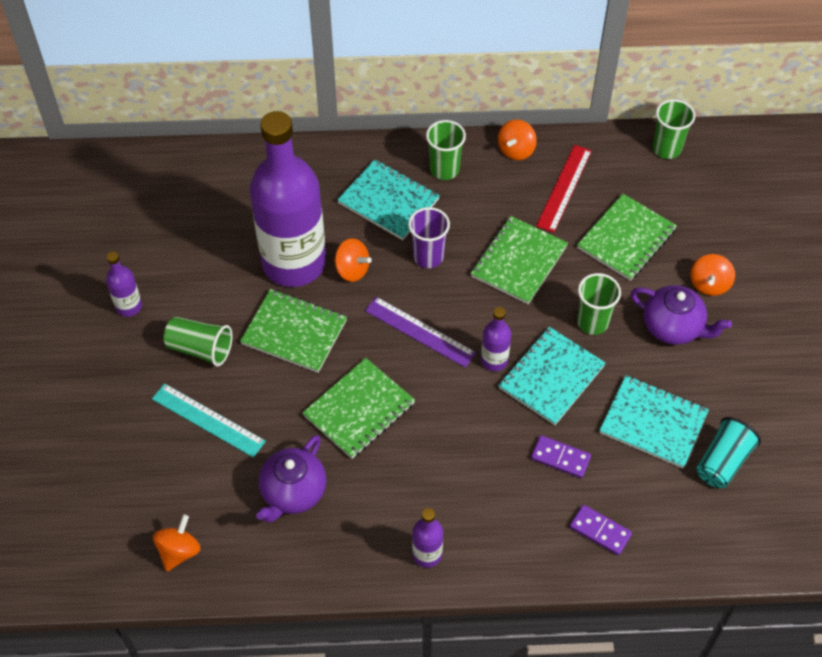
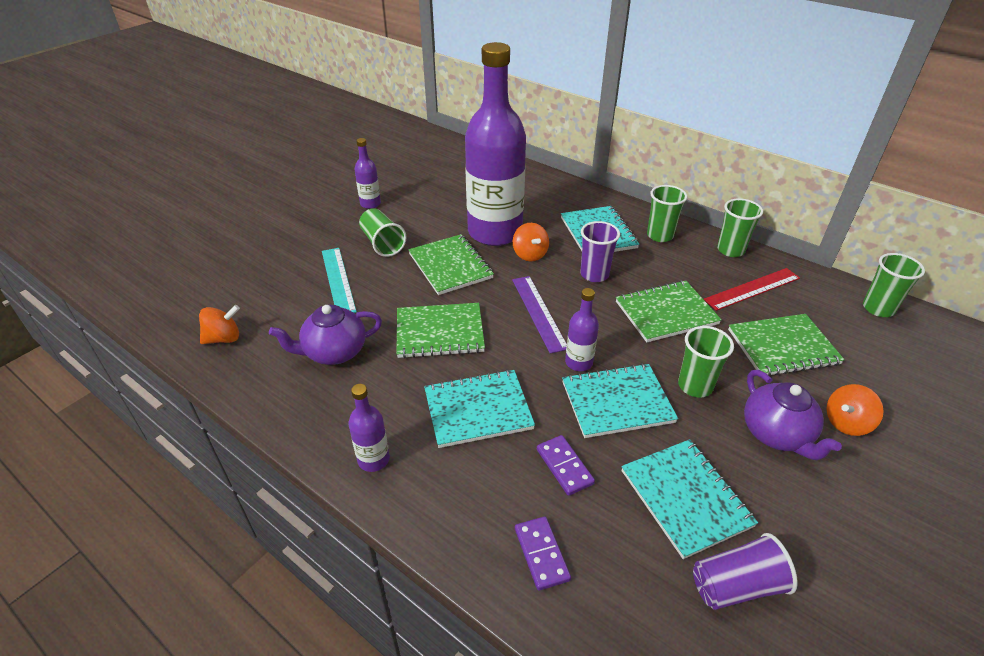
camera: 40 degrees right, 15 degrees down
(460, 458) = (478, 410): none -> turquoise notebook
(516, 150) = (730, 250): orange spinning top -> green cup
(723, 462) = (736, 585): turquoise cup -> purple cup

